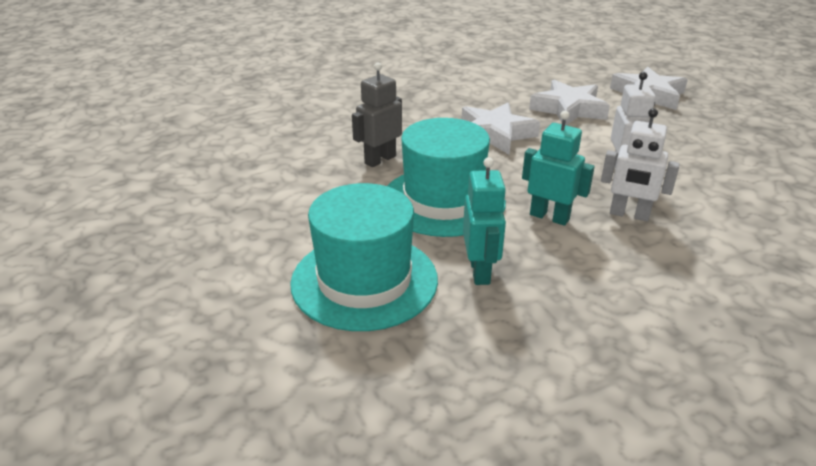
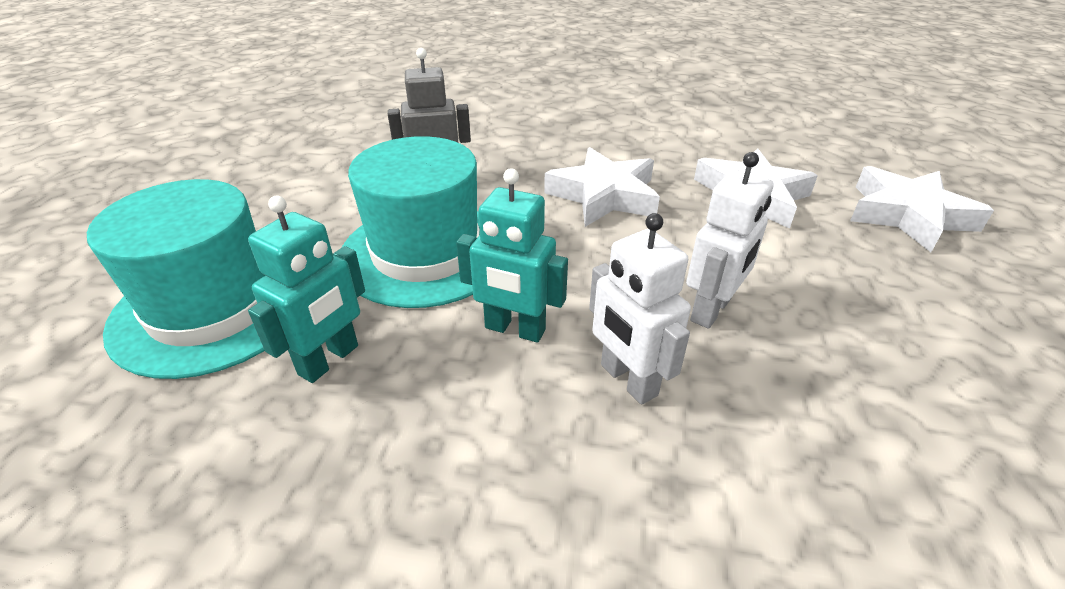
camera: 35 degrees right, 5 degrees up
(549, 217) = (514, 329): turquoise robot -> turquoise robot turned 135 degrees clockwise

